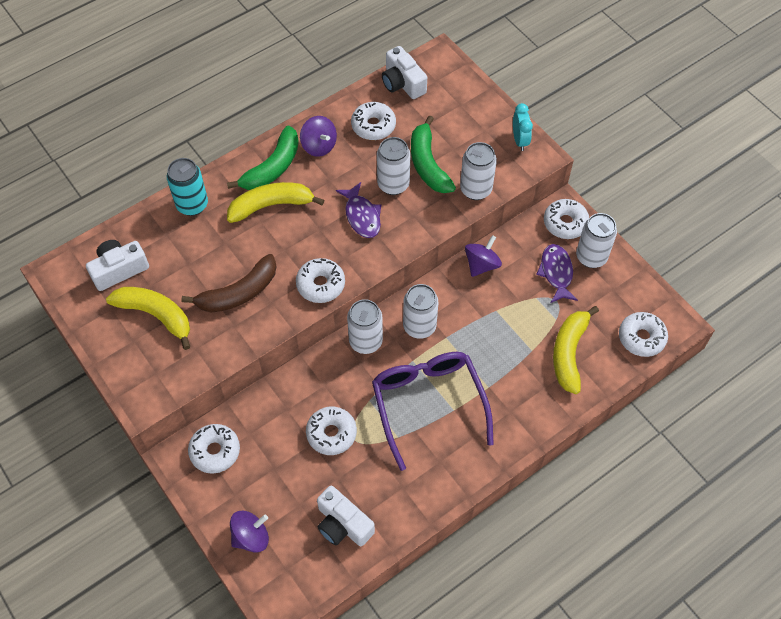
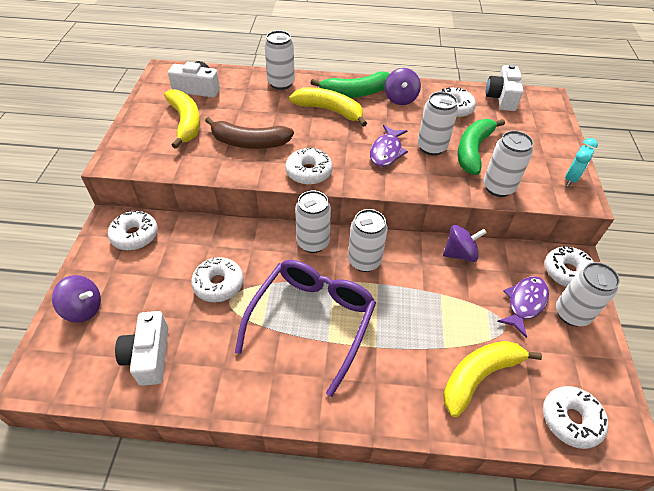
camera: 40 degrees right, 10 degrees down
(192, 205) = (281, 83): turquoise can -> white can

